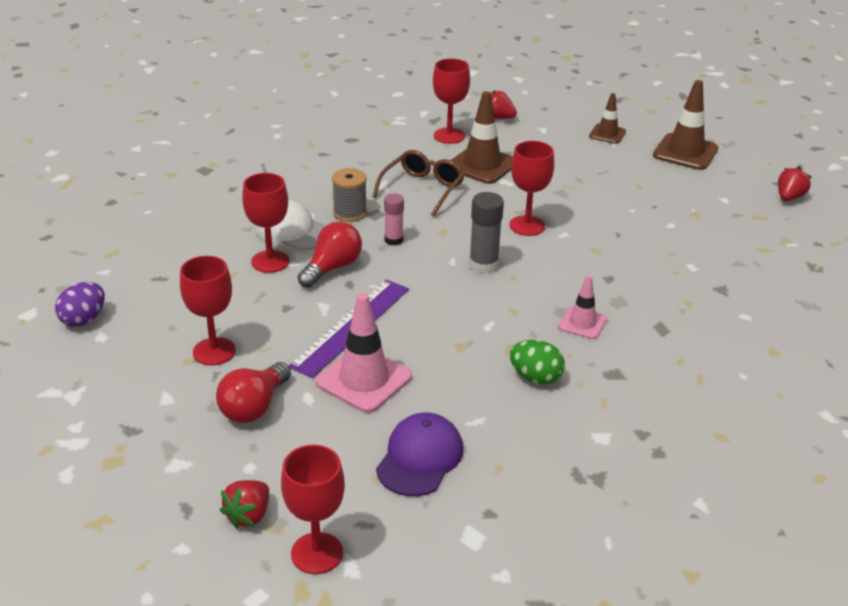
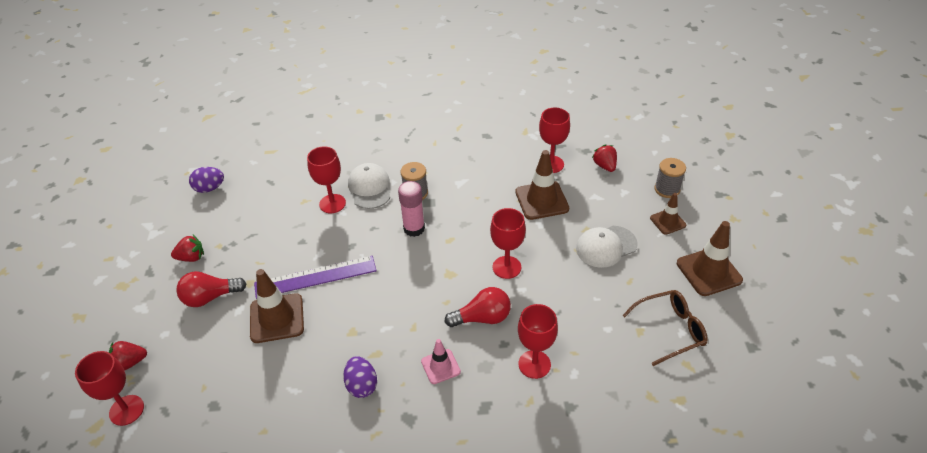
camera: 45 degrees right, 10 degrees up
(214, 351) = (236, 248): red goblet -> red goblet (534, 364)
(332, 268) = (357, 228): red light bulb -> red light bulb (482, 318)
(364, 380) = (277, 318): pink traffic cone -> brown traffic cone
(393, 240) = (414, 228): pink glue stick -> pink glue stick, size x1.52
(420, 458) = (237, 391): purple cap -> none
(422, 189) = (480, 199): brown glasses -> brown glasses (670, 330)
(483, 265) = (440, 281): grey glue stick -> none
(535, 377) = (361, 385): green egg -> purple egg
(574, 113) = (667, 189): none -> grey spool
(586, 172) = (606, 246): none -> white cap
(789, 197) = (740, 364): red strawberry -> red strawberry (191, 257)

